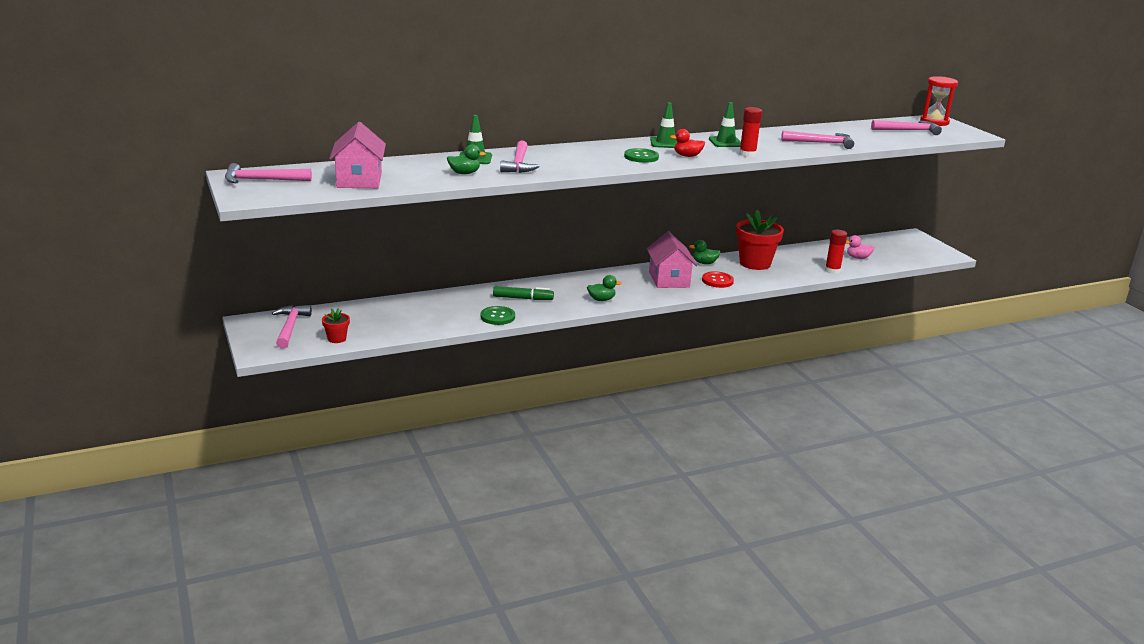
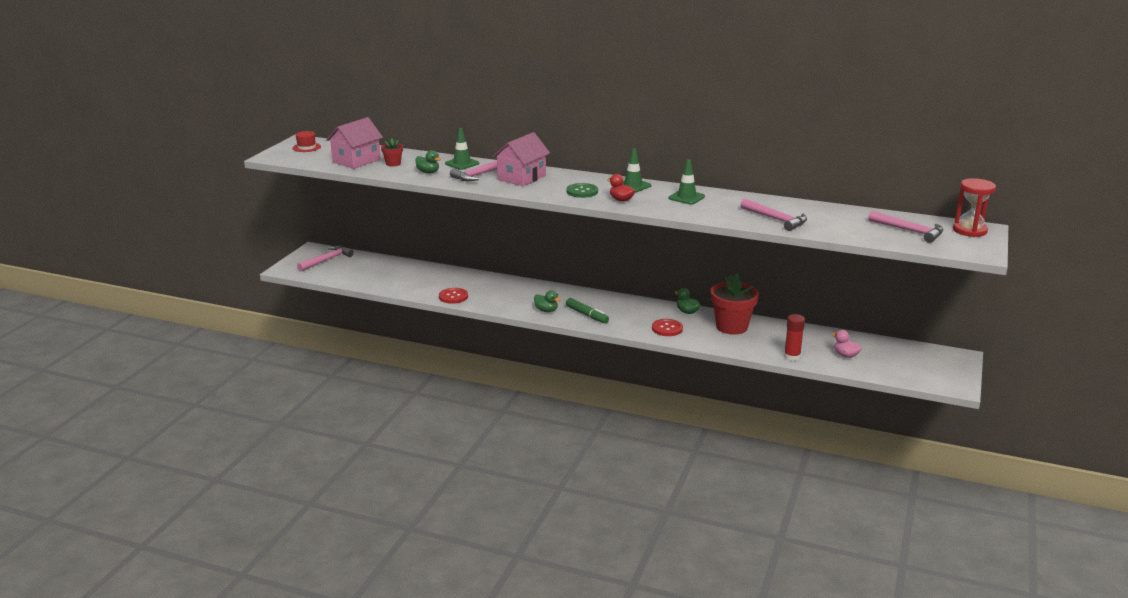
camera: 45 degrees right, 0 degrees up
(262, 180) = (306, 147): pink hammer -> red hat
(337, 339) = (337, 276): red flower pot -> red flower pot (393, 164)
(497, 317) = (453, 297): green button -> red button
(523, 298) = (494, 290): green marker -> green marker (587, 315)
(669, 279) = (629, 314): pink house -> pink house (521, 177)
(747, 154) = (676, 211): red glue stick -> none

